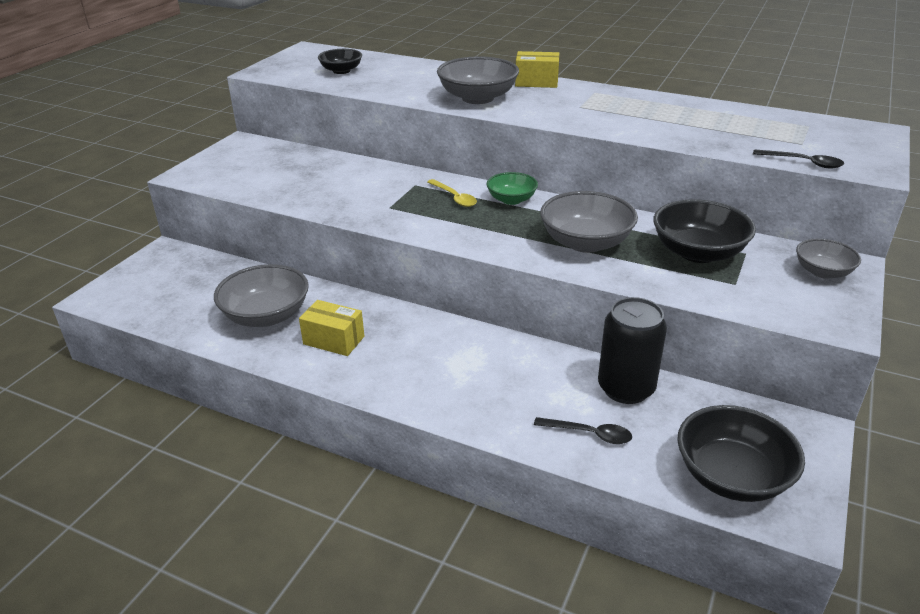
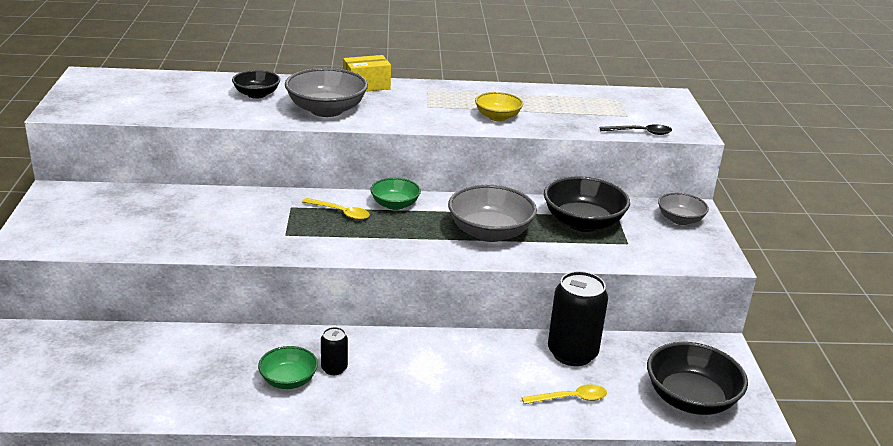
camera: 30 degrees left, 5 degrees down
(266, 316) = (198, 374): grey bowl -> none
(334, 340) = (288, 380): yellow box -> green bowl
(341, 71) = (155, 98): black bowl -> black bowl (257, 94)
(380, 340) = (334, 368): none -> black can
(589, 434) = (570, 398): black spoon -> yellow spoon
(645, 125) = (497, 117): none -> yellow bowl

